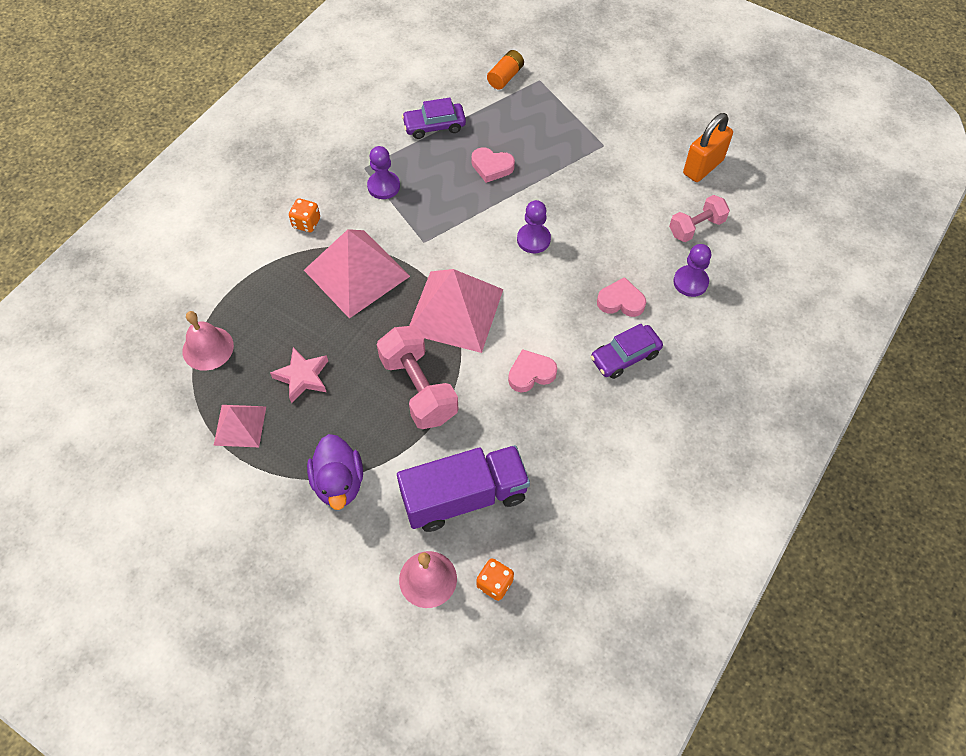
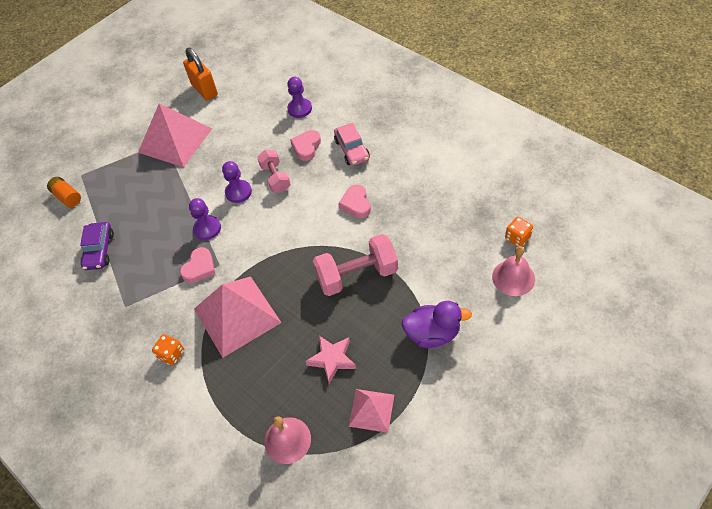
camera: 75 degrees left, 5 degrees down
(383, 186) = (151, 291): purple pawn -> purple pawn (207, 228)
(455, 311) = (291, 247): pink pyramid -> pink pyramid (175, 140)
(464, 497) = (451, 251): purple truck -> none
(492, 167) = (159, 213): pink heart -> pink heart (199, 268)
(625, 356) = (352, 150): purple car -> pink car
(696, 227) = (255, 100): pink dumbbell -> pink dumbbell (275, 178)

